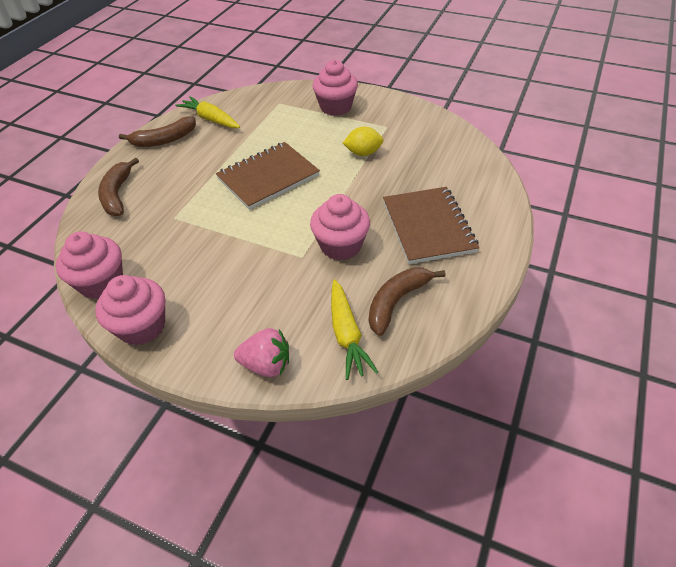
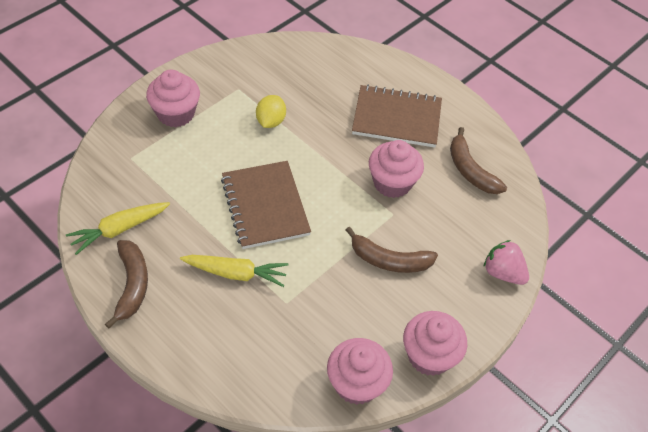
camera: 75 degrees left, 5 degrees up
(117, 194) = (215, 350): brown banana -> brown banana (389, 260)
(266, 364) = (503, 273): pink strawberry -> pink strawberry turned 75 degrees counterclockwise
(347, 334) = (491, 212): yellow carrot -> yellow carrot (236, 273)

